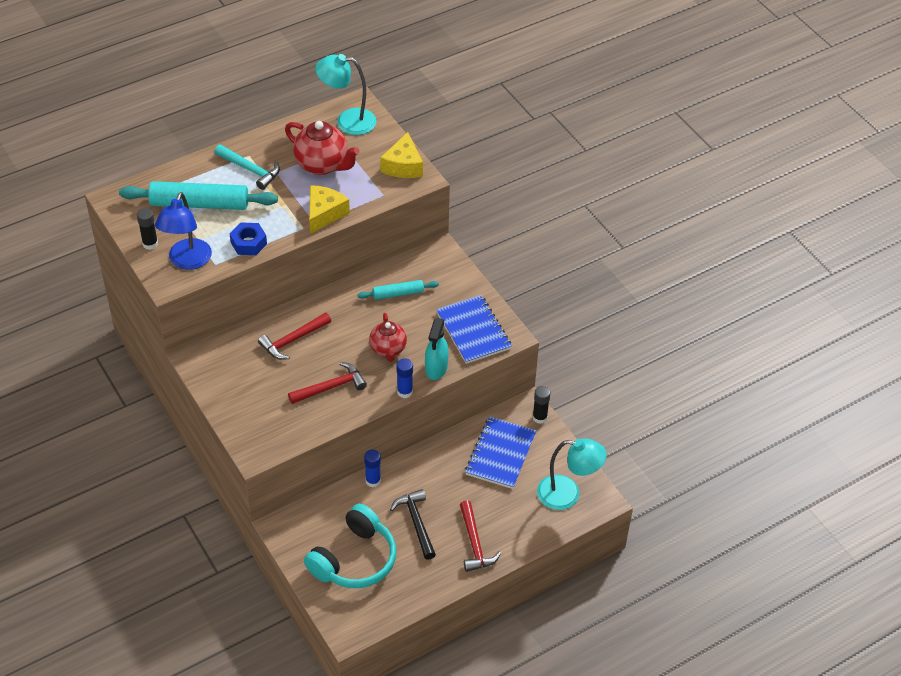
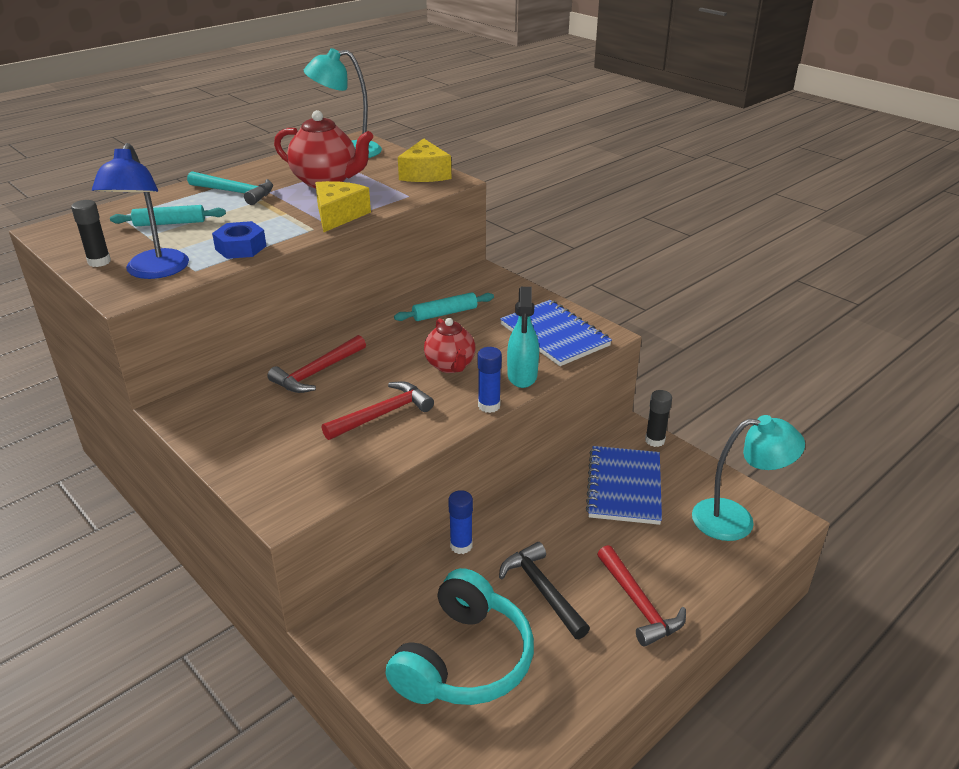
camera: 10 degrees left, 15 degrees down
(199, 204) = (170, 223): turquoise rolling pin -> turquoise rolling pin, size x0.53

